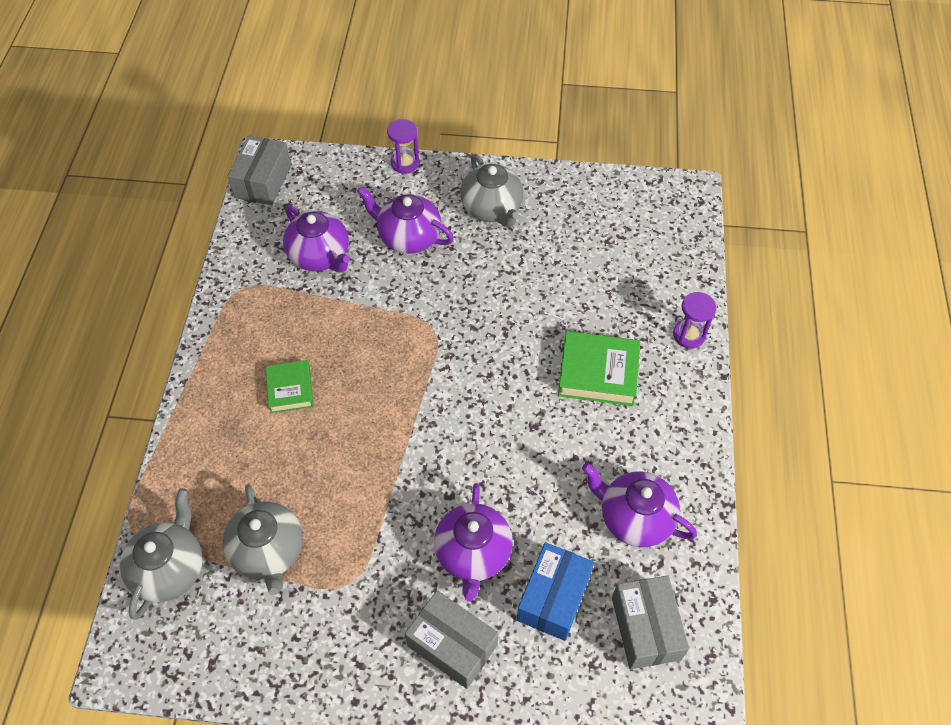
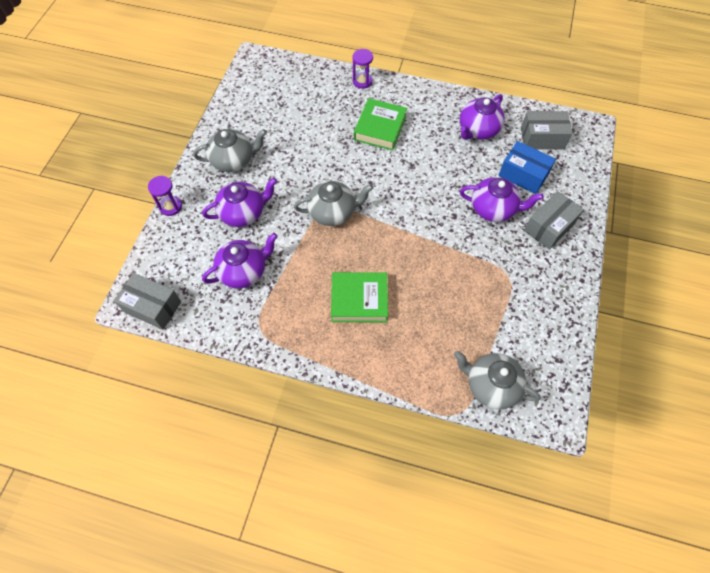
camera: 80 degrees left, 5 degrees up
(268, 551) = (483, 322): grey teapot -> grey teapot (333, 212)
(290, 389) = (359, 300): green book -> green book, size x1.57
(408, 237) = (243, 213): purple teapot -> purple teapot turned 150 degrees counterclockwise

